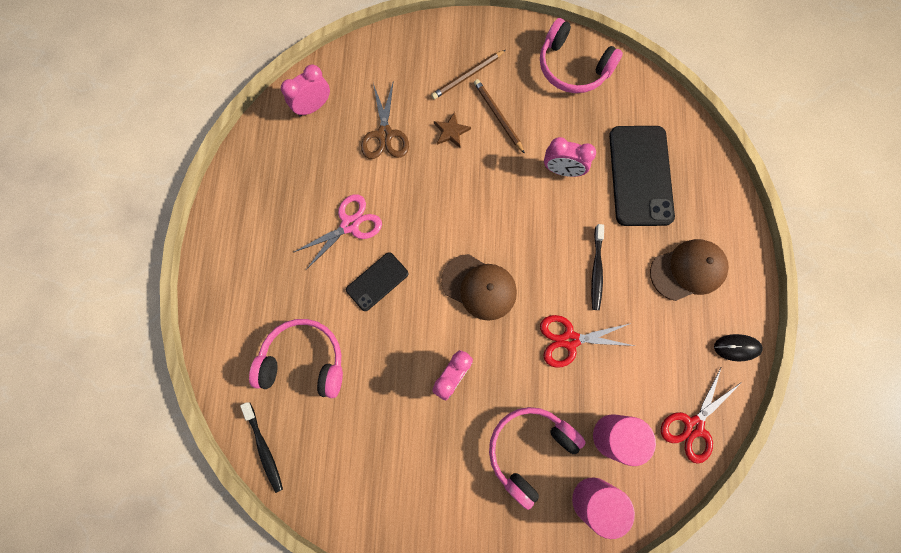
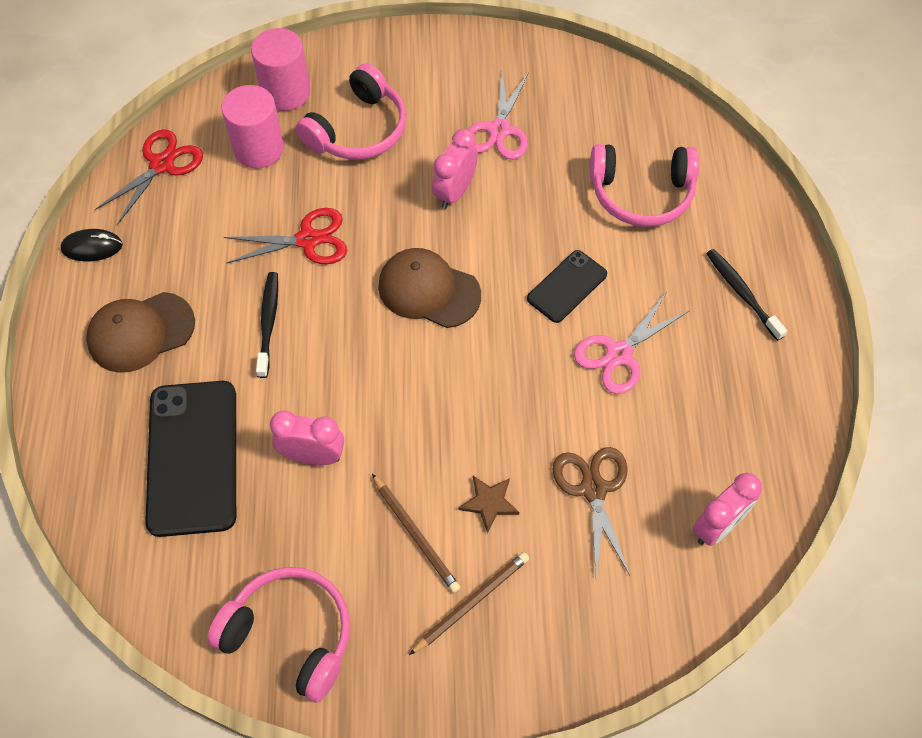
camera: 175 degrees right, 15 degrees down
(264, 448) = (664, 110): black toothbrush -> black toothbrush (742, 293)
(409, 438) = (499, 130): none -> pink scissors

